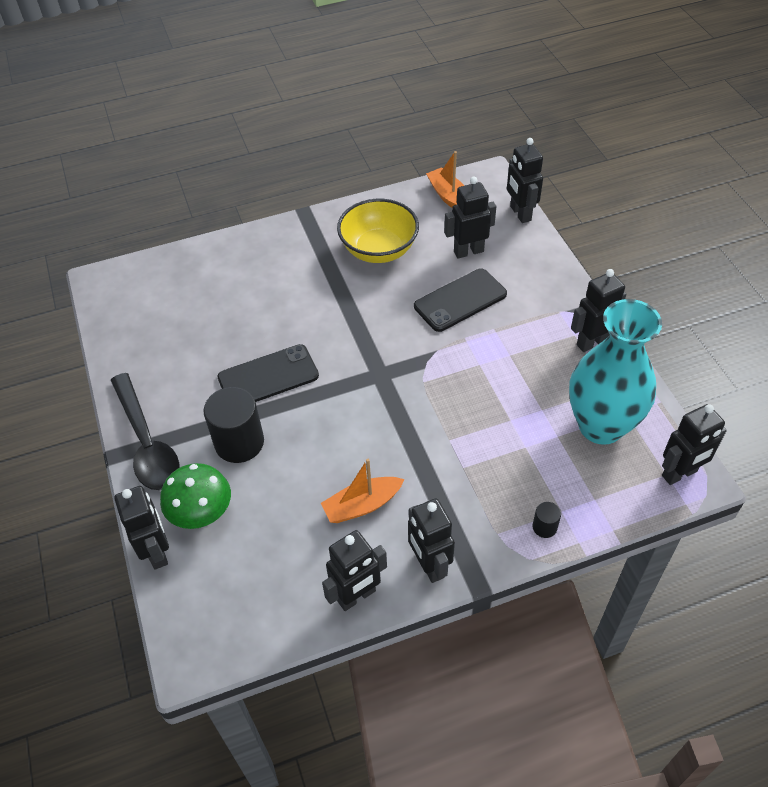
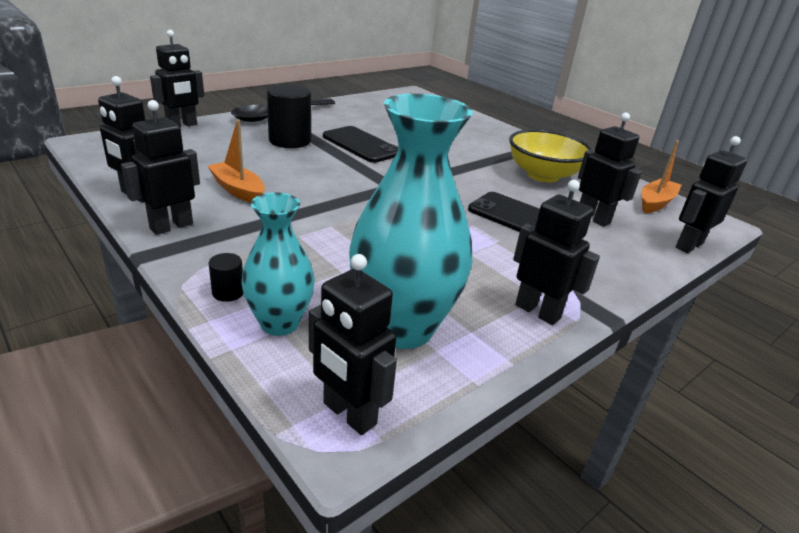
camera: 65 degrees right, 20 degrees down
(202, 515) = (217, 135): green mushroom -> none
(587, 497) = (280, 323): none -> turquoise vase

